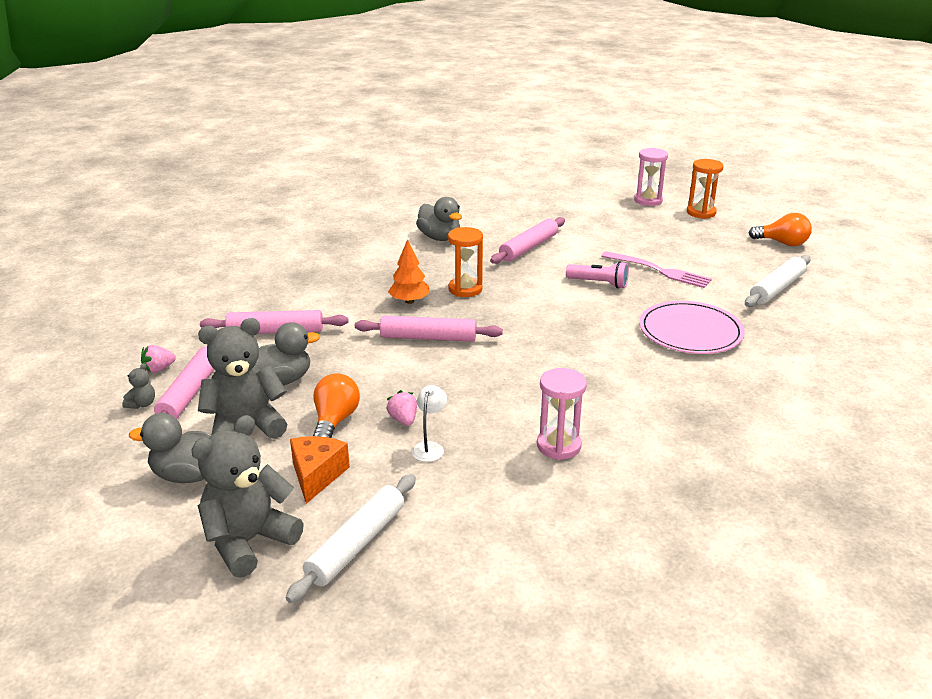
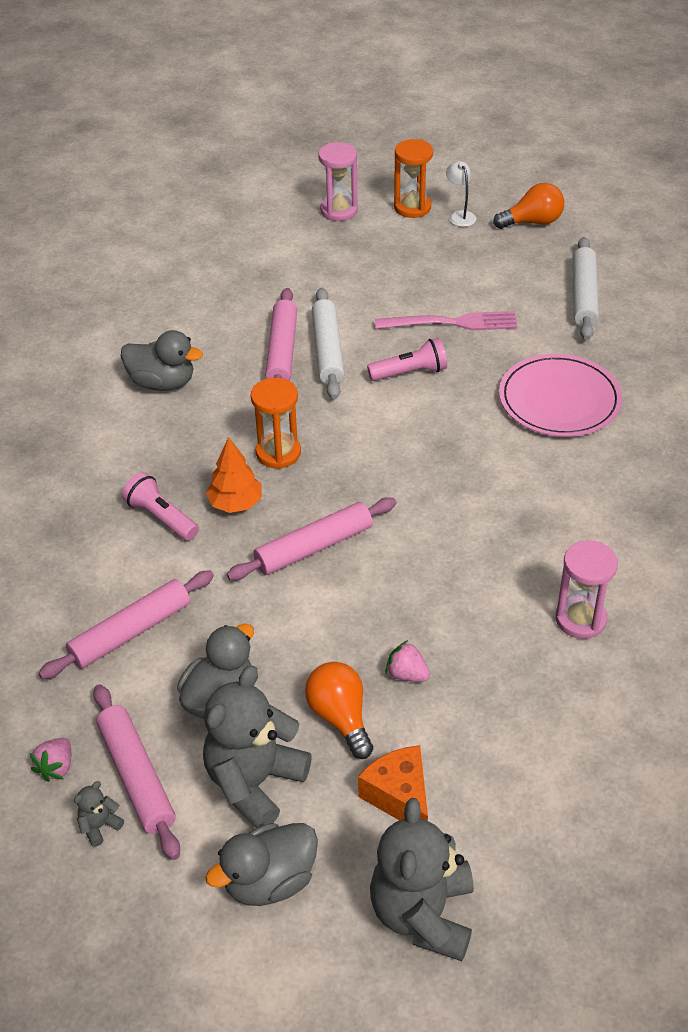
camera: 35 degrees left, 15 degrees up
(142, 404) = (99, 826): grey teddy bear -> grey teddy bear turned 120 degrees counterclockwise
(356, 544) = (523, 849): white rolling pin -> white rolling pin (327, 350)
(360, 291) = (161, 518): none -> pink flashlight
(430, 447) = (468, 693): white lamp -> white lamp (460, 215)

